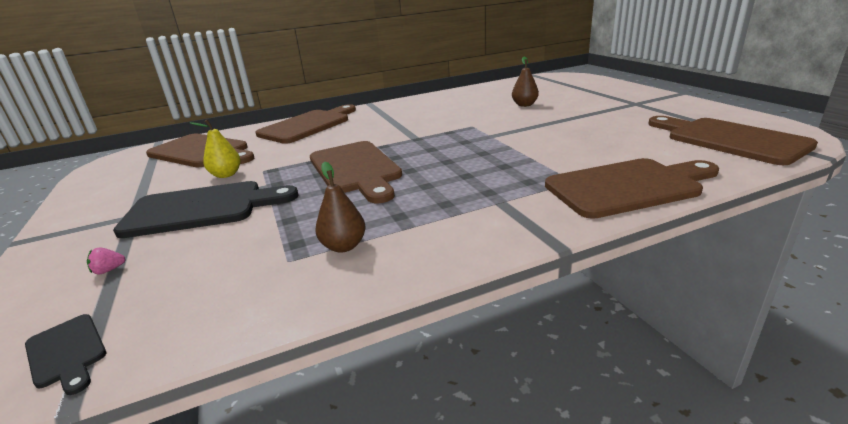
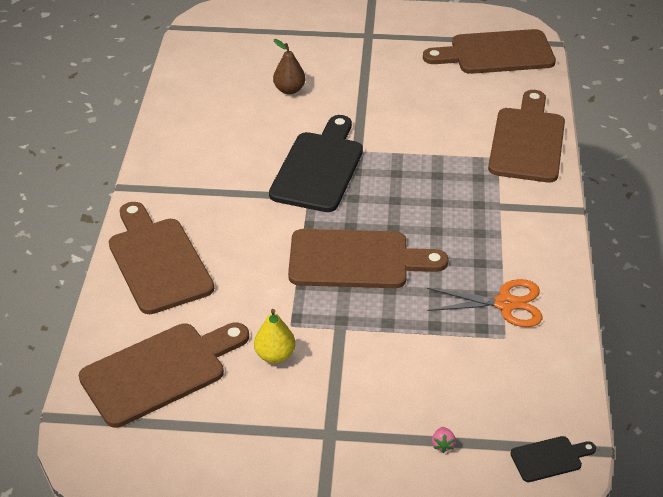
camera: 65 degrees left, 15 degrees up
(202, 208) = (357, 380): black cutting board -> black cutting board (319, 168)
(344, 246) = (505, 304): brown pear -> orange scissors

